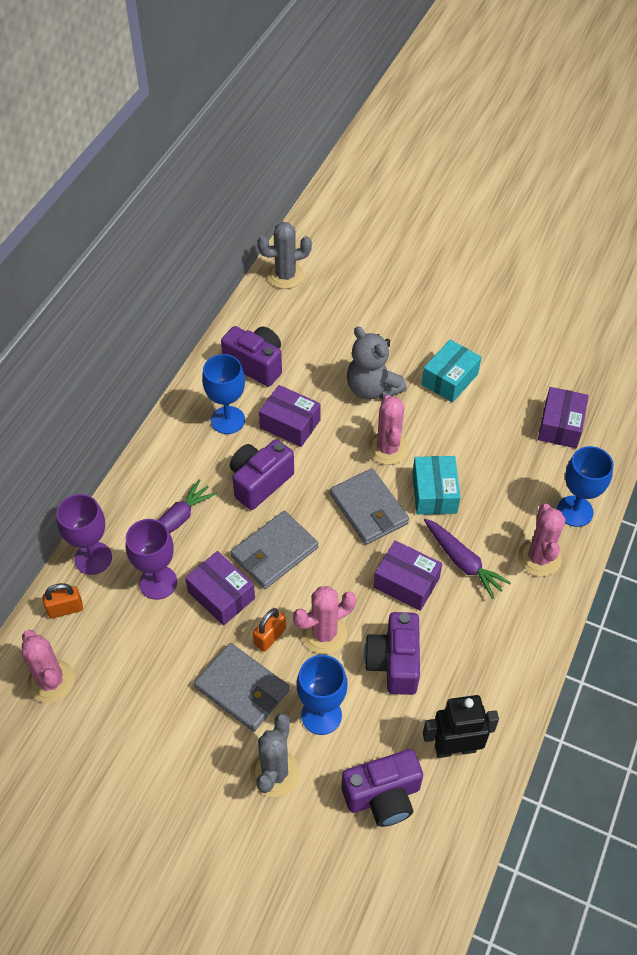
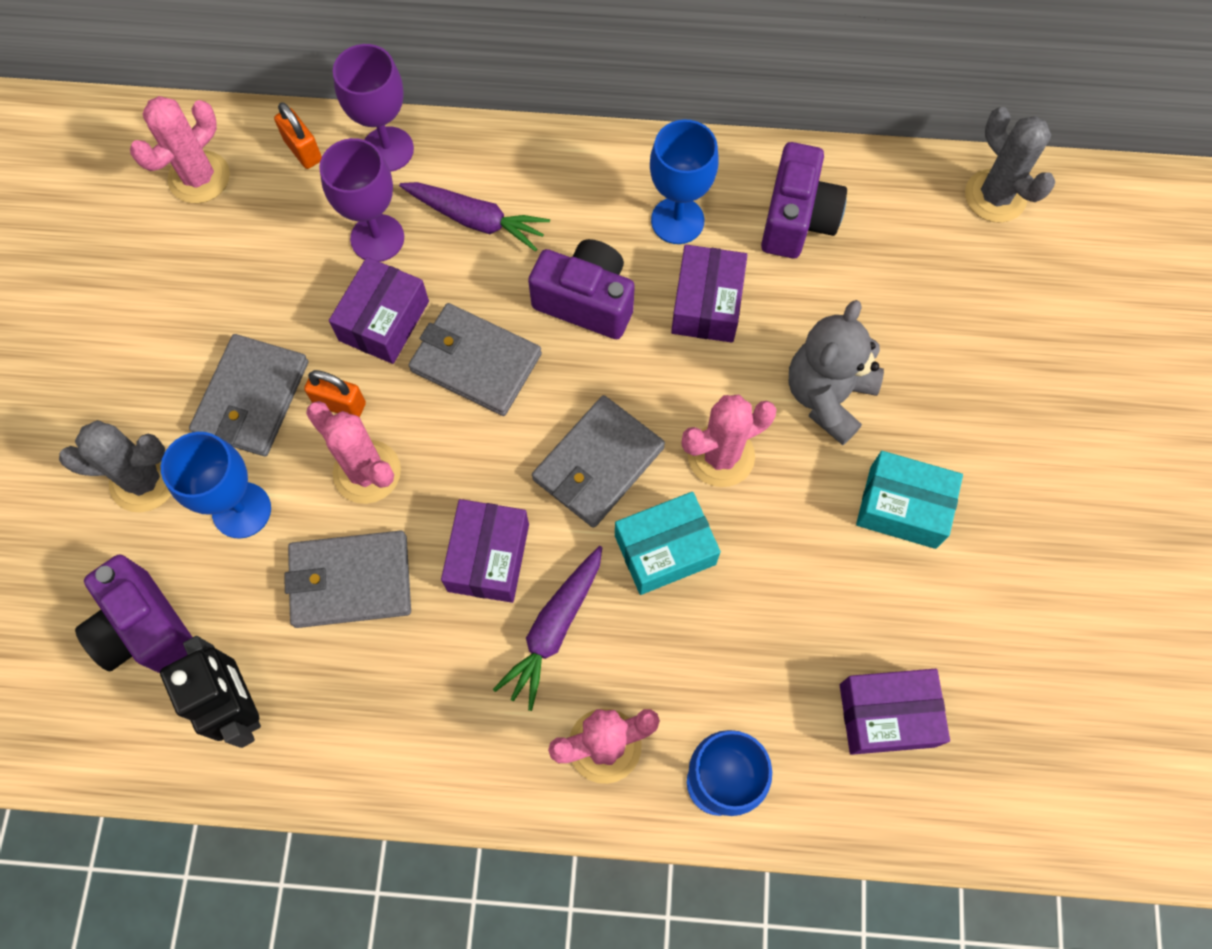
camera: 70 degrees right, 15 degrees up
(394, 662) = (350, 581): purple camera -> grey wallet

